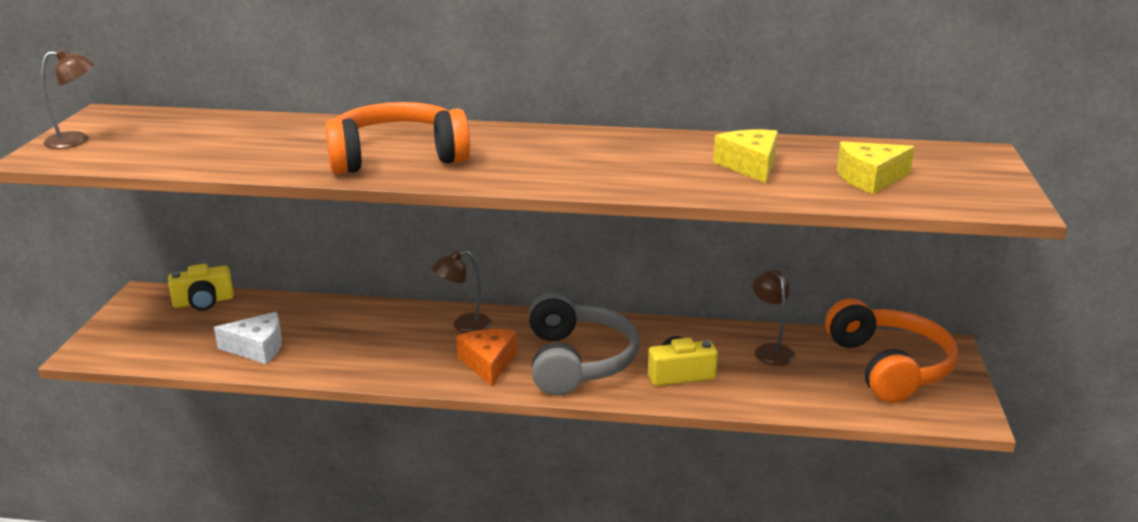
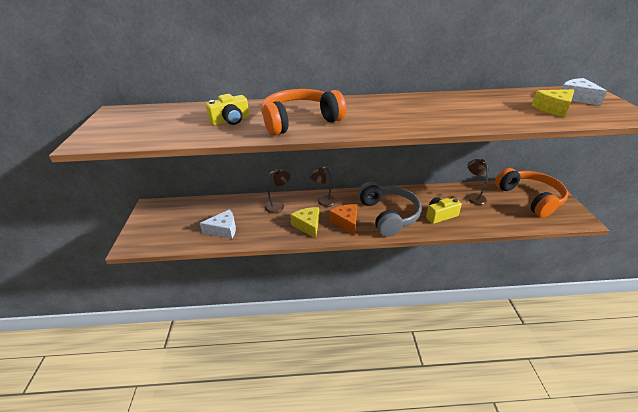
camera: 10 degrees left, 10 degrees up
(76, 140) = (103, 129): brown lamp -> brown lamp (278, 206)
(203, 302) = (184, 206): yellow camera -> yellow camera (230, 120)
(750, 166) = (488, 108): yellow cheese -> yellow cheese (308, 225)
(940, 164) = (576, 98): none -> white cheese

